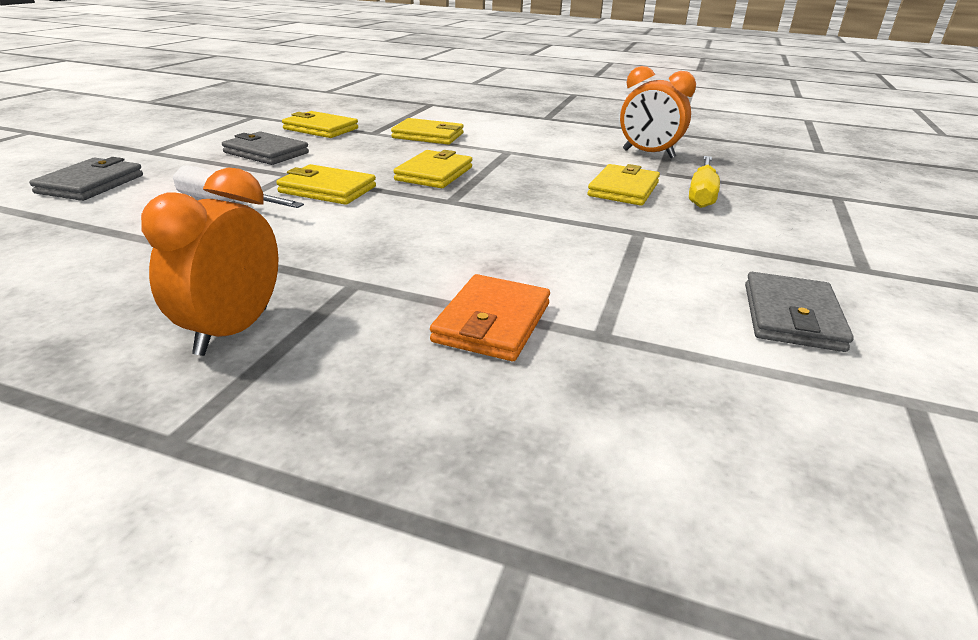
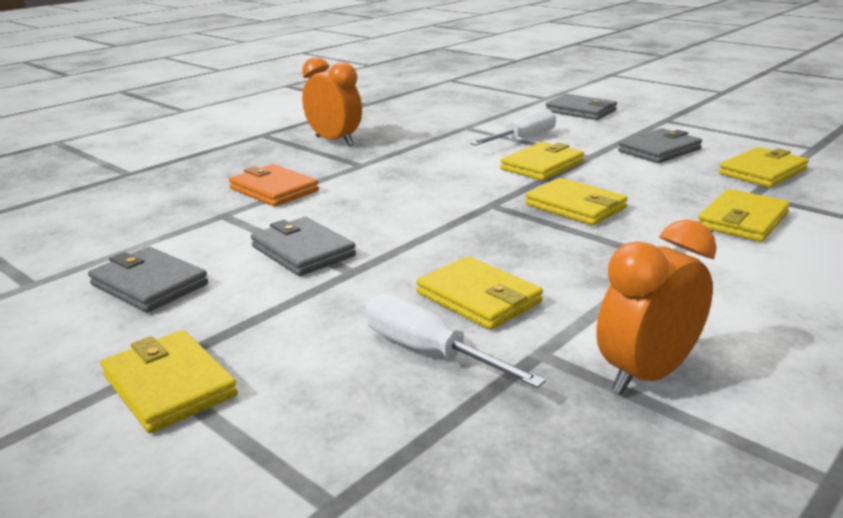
camera: 115 degrees right, 5 degrees down
(633, 259) = (303, 251): none -> grey wallet
(702, 194) = (428, 352): yellow screwdriver -> white screwdriver
(859, 256) = (169, 385): none -> yellow wallet

